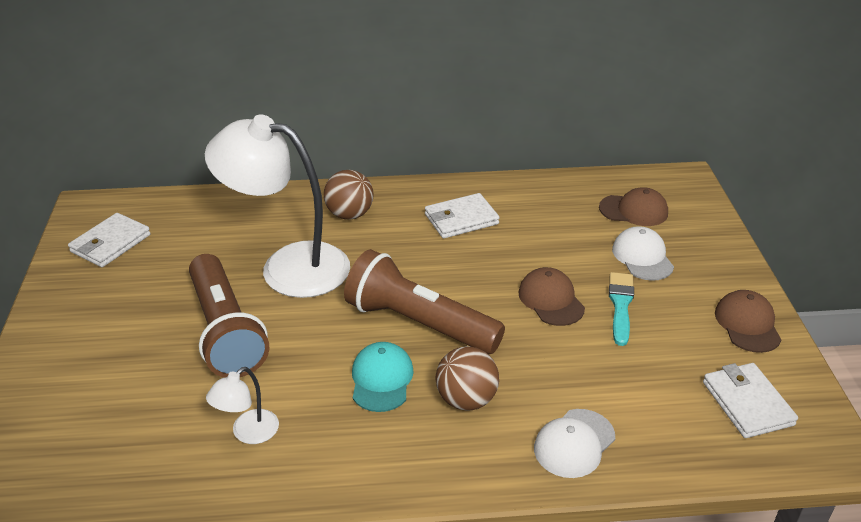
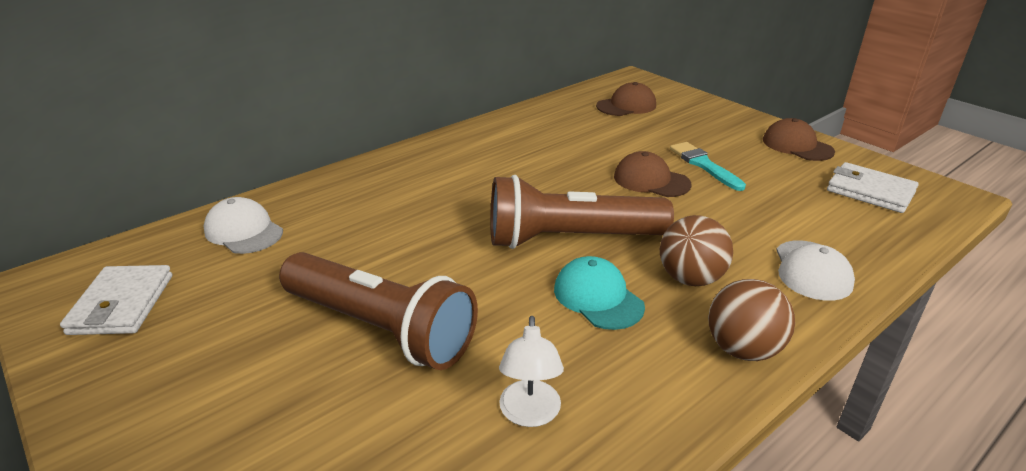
camera: 35 degrees left, 5 degrees down
(288, 266) = (381, 244): white lamp -> none
(350, 214) = (394, 181): brown ball -> brown ball (742, 349)
(461, 219) = (503, 152): white wallet -> none
(642, 257) = (674, 131): white cap -> white cap (244, 231)

